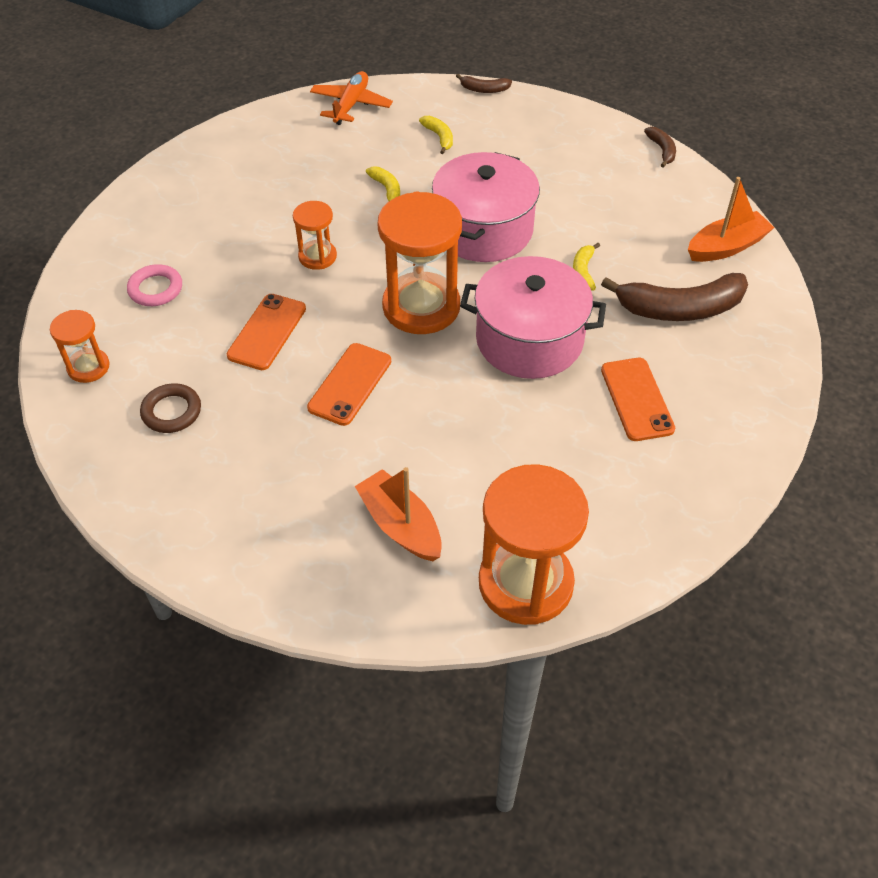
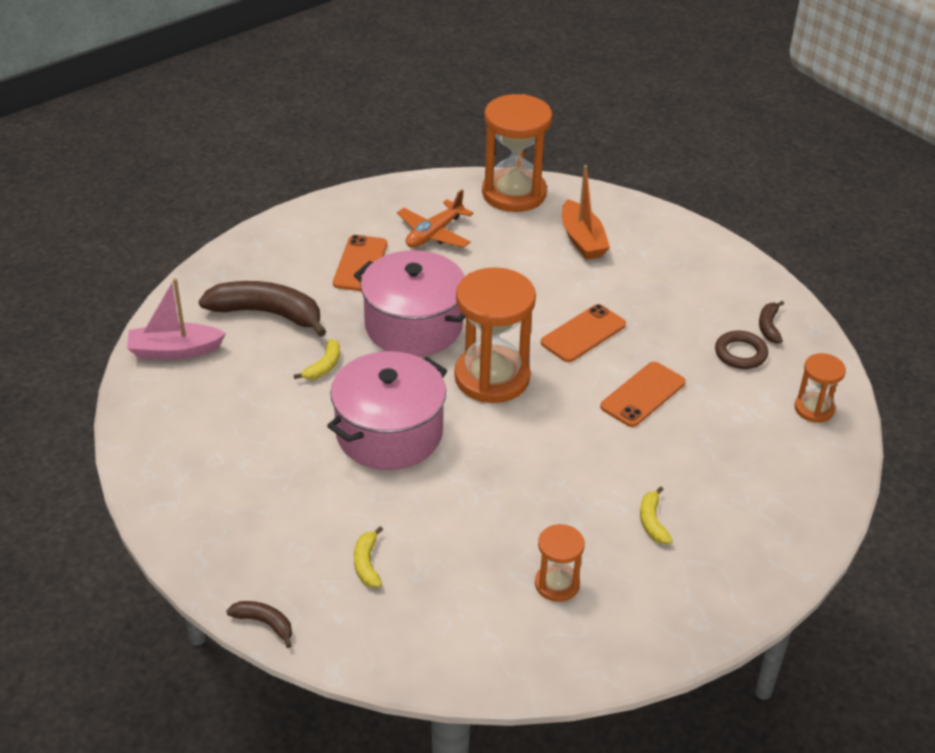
camera: 160 degrees left, 10 degrees down
(155, 289) = (745, 466): pink ring -> none
(317, 256) = (571, 453): orange hourglass -> orange hourglass (557, 584)
(351, 105) = (451, 653): orange plane -> orange plane (434, 234)
(386, 189) = (465, 510): yellow banana -> yellow banana (652, 522)
(662, 150) = (132, 467): brown banana -> brown banana (769, 326)
(726, 247) = (175, 350): orange boat -> pink boat

